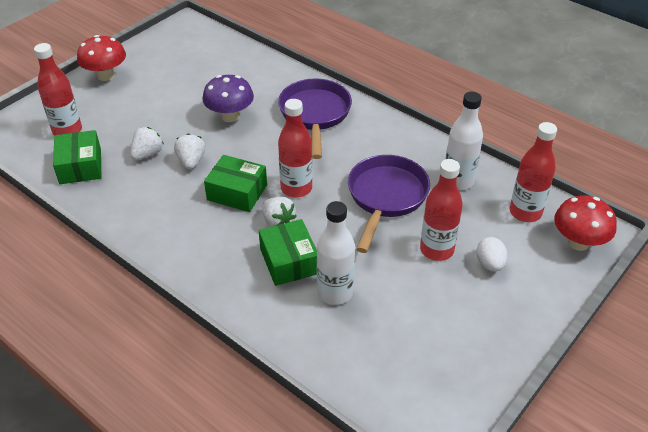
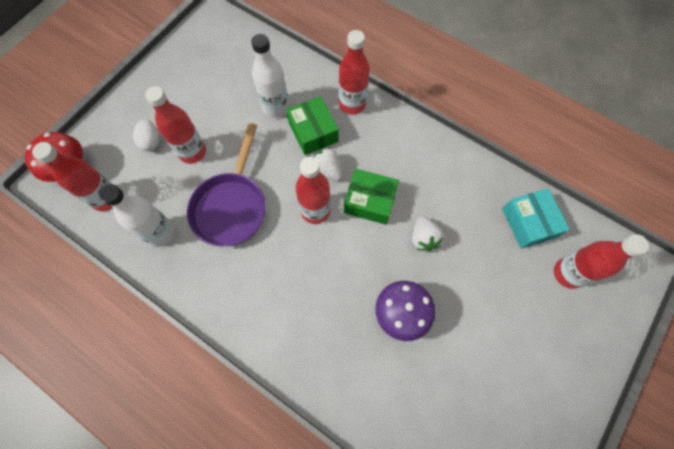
camera: 175 degrees right, 25 degrees up
(80, 166) = (528, 222): green box -> turquoise box
(106, 75) = (573, 381): red mushroom -> none
(147, 154) = (470, 245): white strawberry -> none
(234, 289) = (352, 104): none -> red bottle
(315, 115) = (305, 324): purple pan -> none

